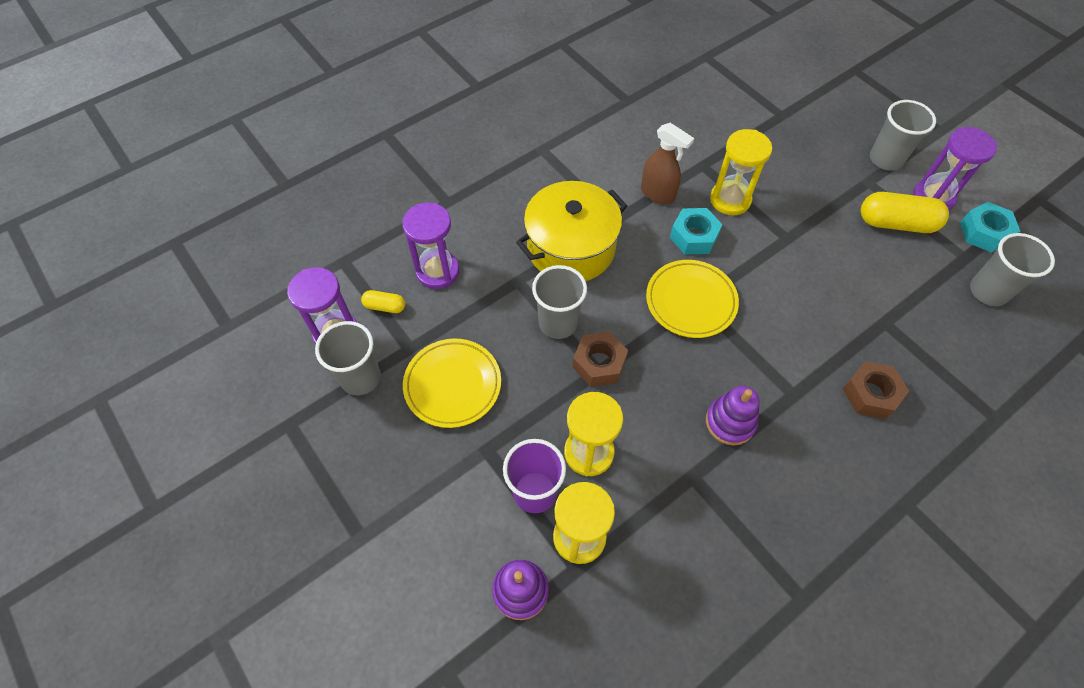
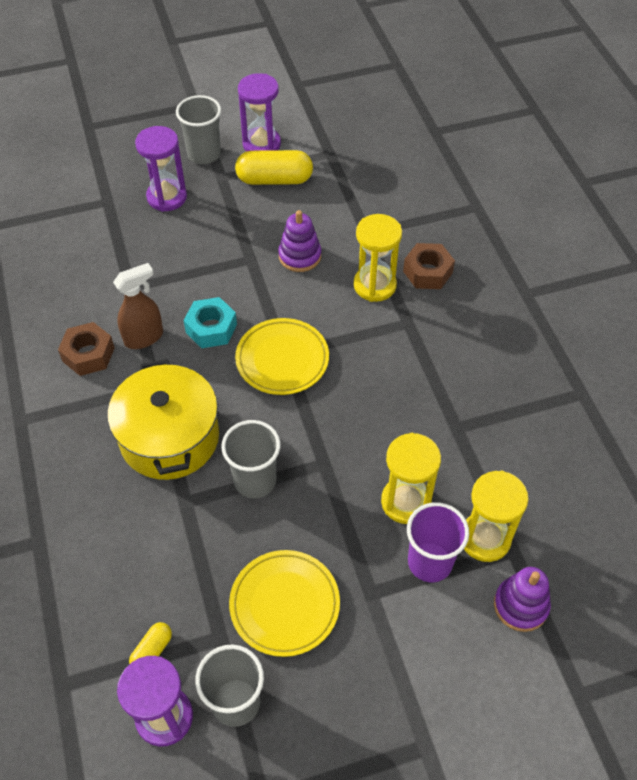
camera: 70 degrees left, 5 degrees down
(437, 271) = (132, 579): purple hourglass -> purple hourglass (167, 197)
(599, 363) = (316, 460): brown nut -> brown nut (88, 354)
(730, 200) = (184, 283): yellow hourglass -> yellow hourglass (374, 285)
(730, 422) = (416, 379): purple stacking toy -> purple stacking toy (300, 256)
(896, 223) = (274, 179): yellow capsule -> yellow capsule turned 60 degrees clockwise
(984, 232) = (312, 131): turquoise nut -> none
(988, 291) = (367, 156): grey cup -> none

